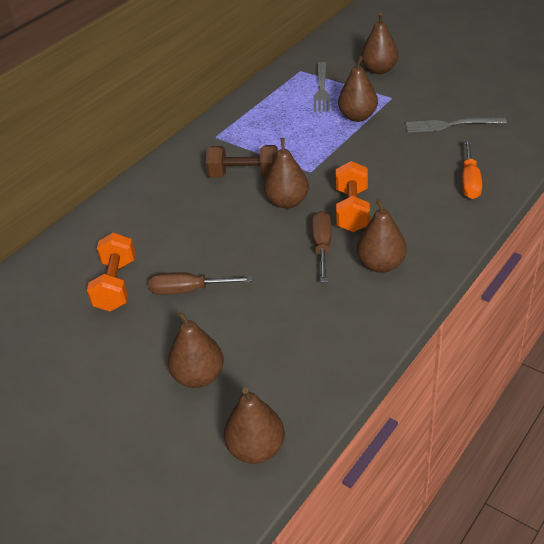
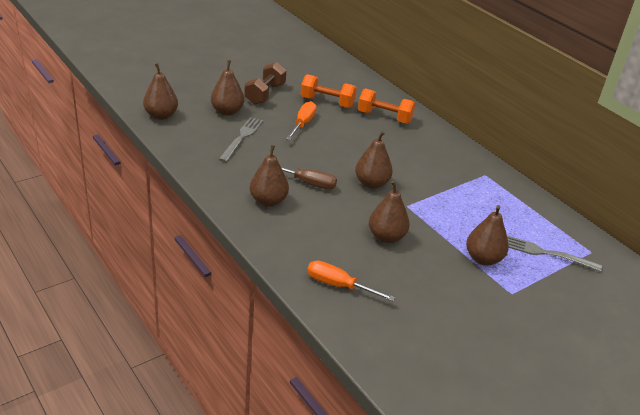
camera: 100 degrees right, 5 degrees down
(188, 290) = (303, 123): brown screwdriver -> orange screwdriver
(244, 175) = (420, 174): brown dumbbell -> brown dumbbell (265, 94)
(352, 210) = (340, 209): orange dumbbell -> orange dumbbell (384, 117)
(379, 70) = (576, 306): brown pear -> brown pear (386, 237)
(451, 125) = (439, 313): grey fork -> grey fork (242, 138)

